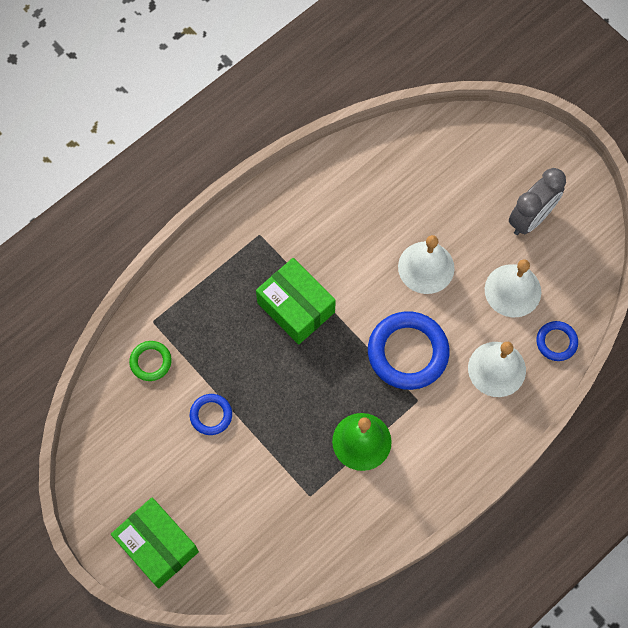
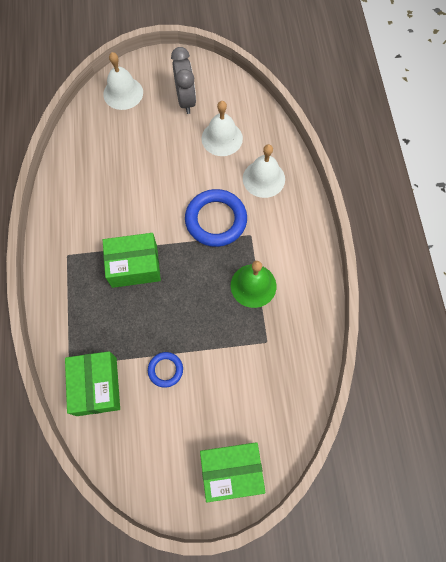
camera: 55 degrees left, 0 degrees up
(150, 362) = (96, 386): green ring -> green box
(426, 267) = (170, 174): white bell -> white bell (123, 93)
(556, 342) = (271, 137): blue ring -> none

